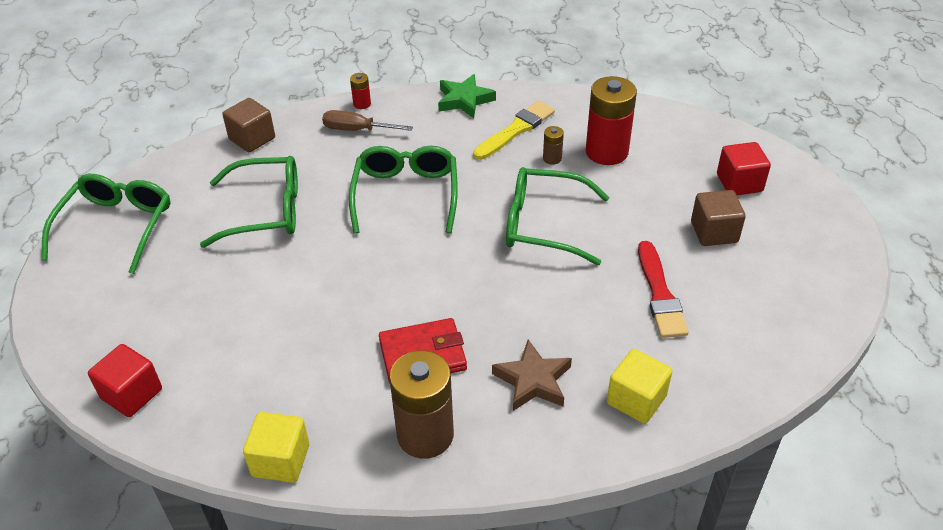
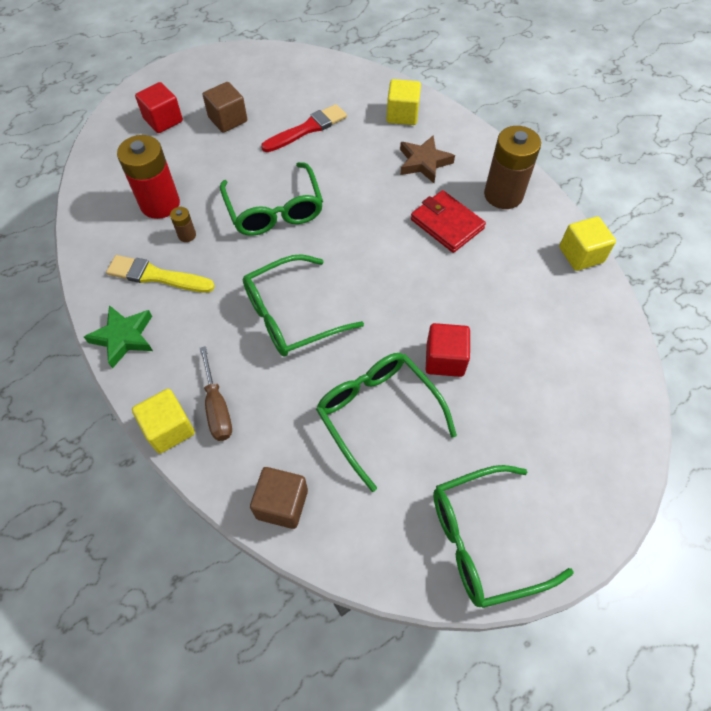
camera: 120 degrees left, 15 degrees up
(132, 394) = (616, 376): red cube -> red cube (445, 359)
(362, 104) = (169, 429): red battery -> yellow cube

